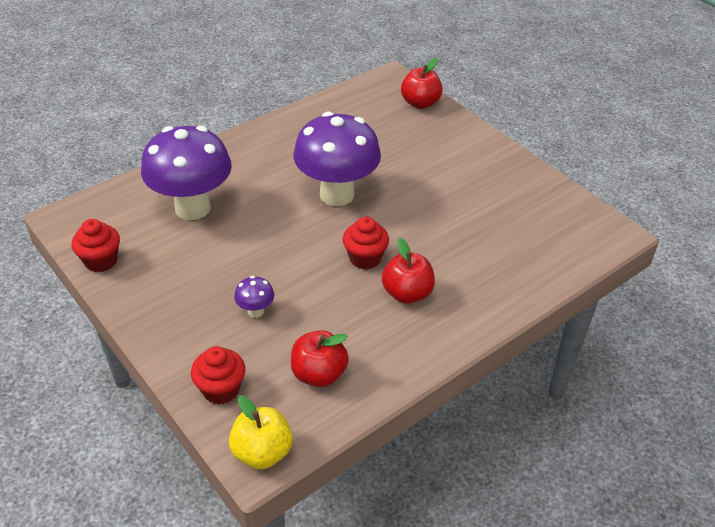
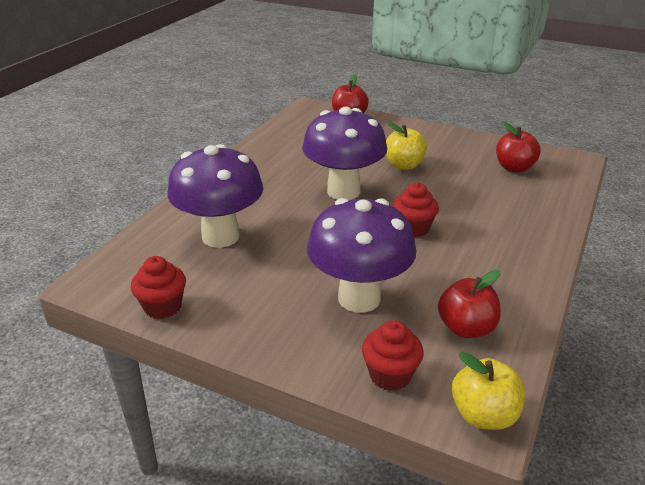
camera: 25 degrees left, 10 degrees down
(255, 311) = (359, 298): purple mushroom -> purple mushroom, size x2.47
(407, 293) = (474, 242): red apple -> red apple (514, 168)
(422, 182) = (404, 165): none -> yellow apple

